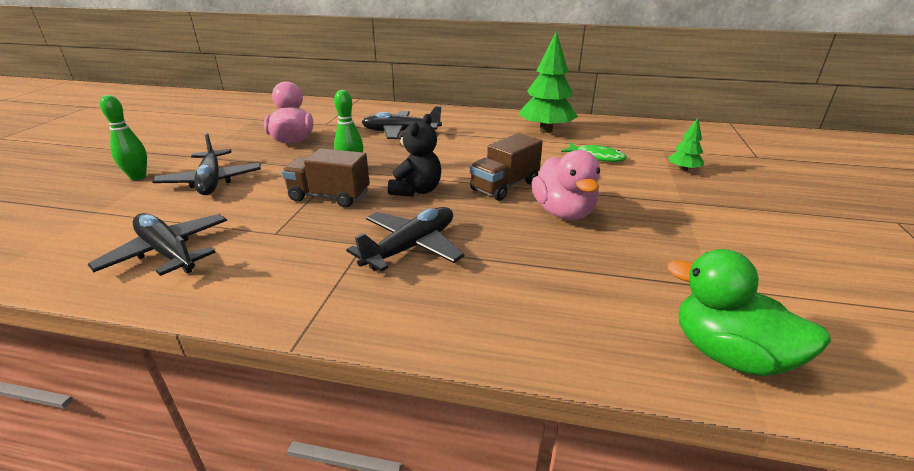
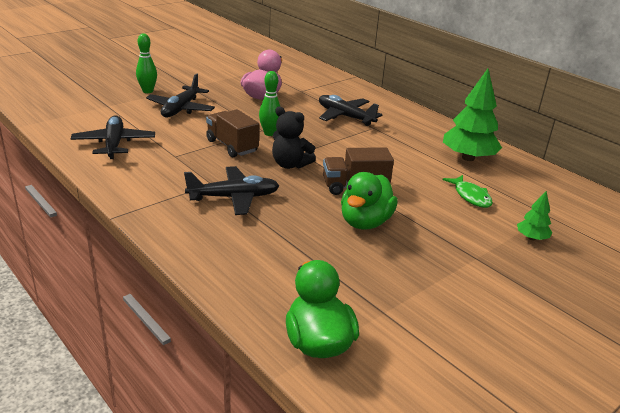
camera: 35 degrees right, 0 degrees up
(417, 190) = (290, 164): black teddy bear -> black teddy bear turned 60 degrees clockwise
(563, 212) = (365, 222): pink duck -> green duck

